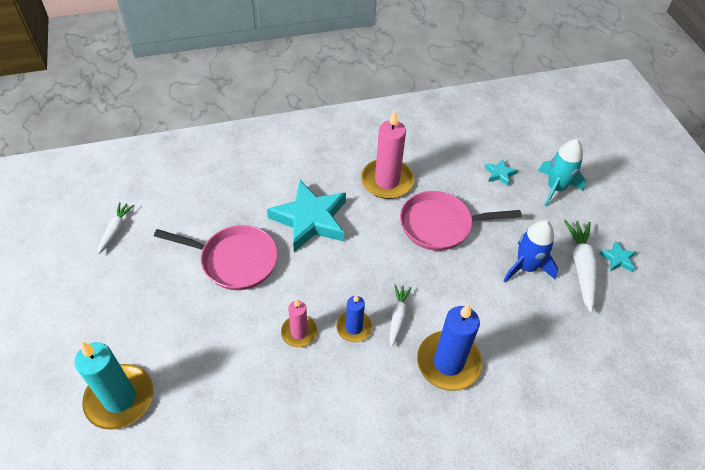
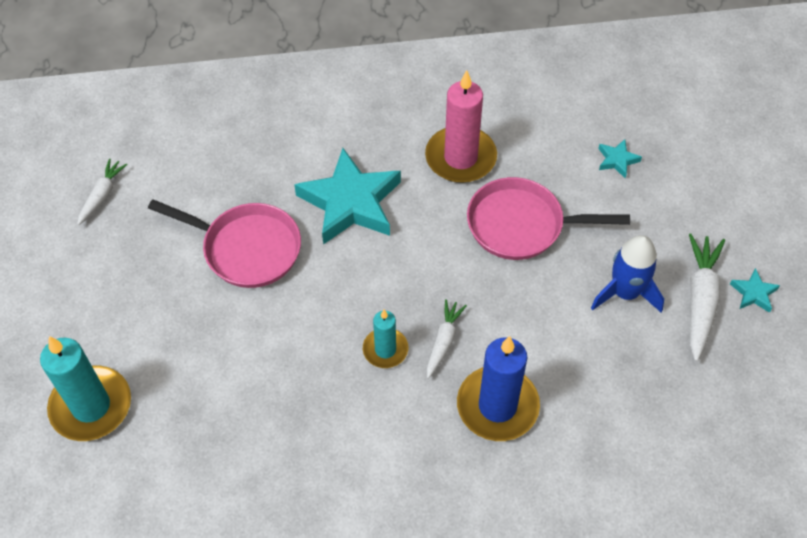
camera: 10 degrees right, 5 degrees up
(299, 332) = (315, 348): pink candle -> none
(354, 327) = (385, 349): blue candle -> turquoise candle
(555, 188) = (691, 187): turquoise rocket -> none

